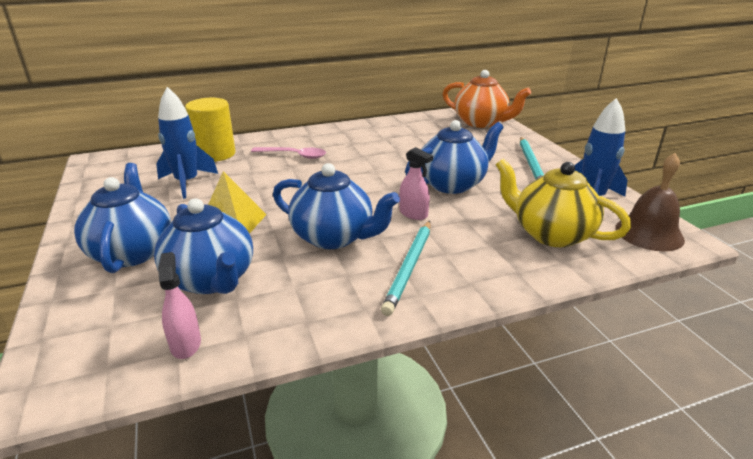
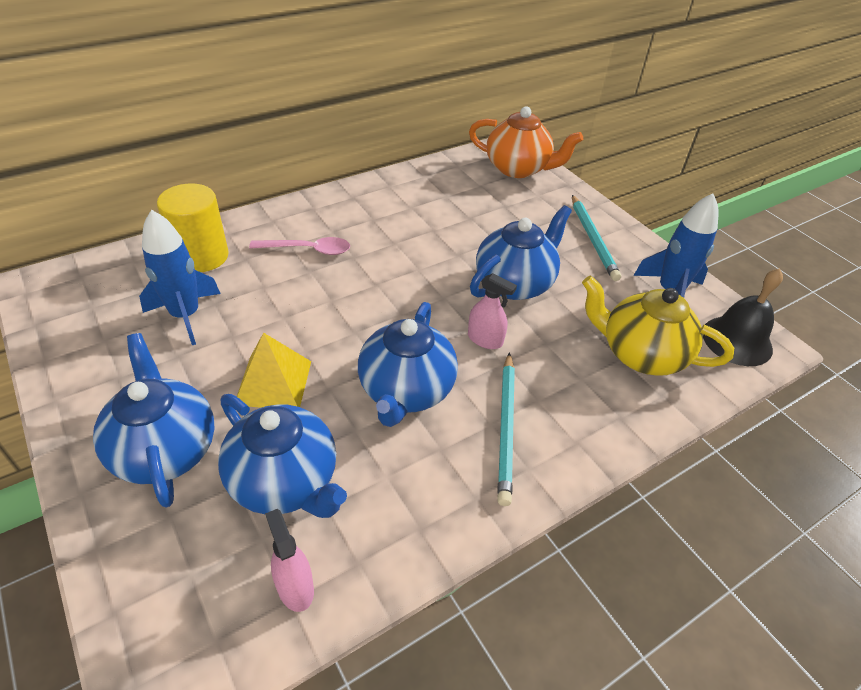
camera: 15 degrees left, 15 degrees up
(334, 237) = (406, 390): blue teapot -> blue teapot turned 90 degrees clockwise
(649, 233) = (737, 340): brown bell -> black bell

